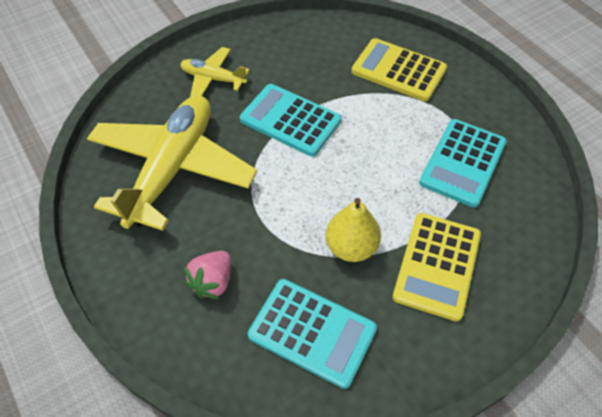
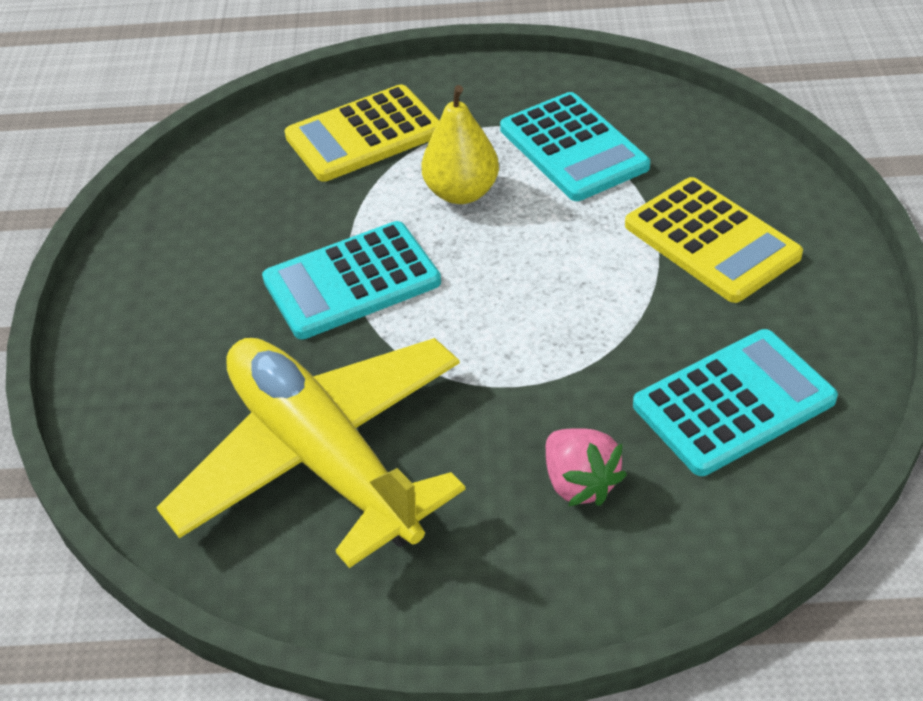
camera: 55 degrees left, 10 degrees down
(213, 79) = (178, 338): yellow plane -> none
(351, 247) = (626, 308): yellow pear -> yellow pear (461, 193)

